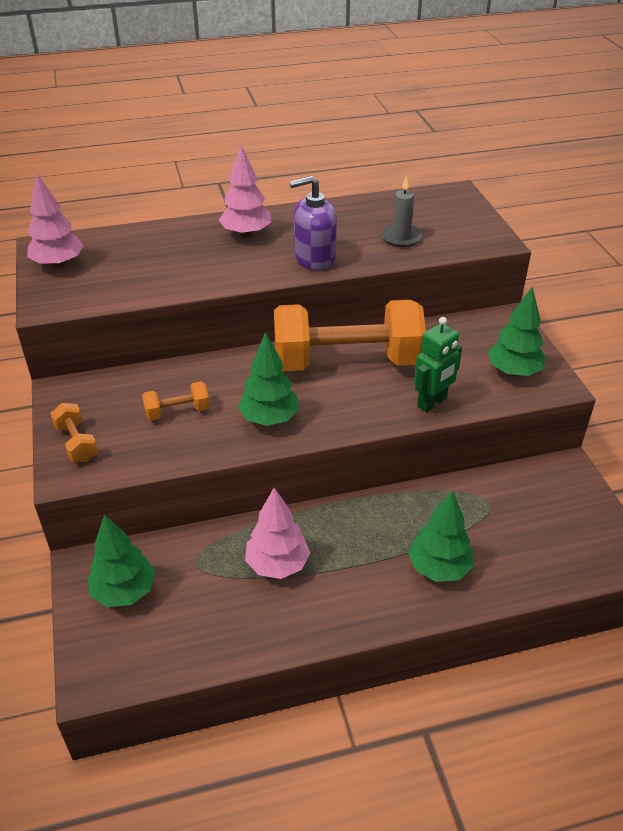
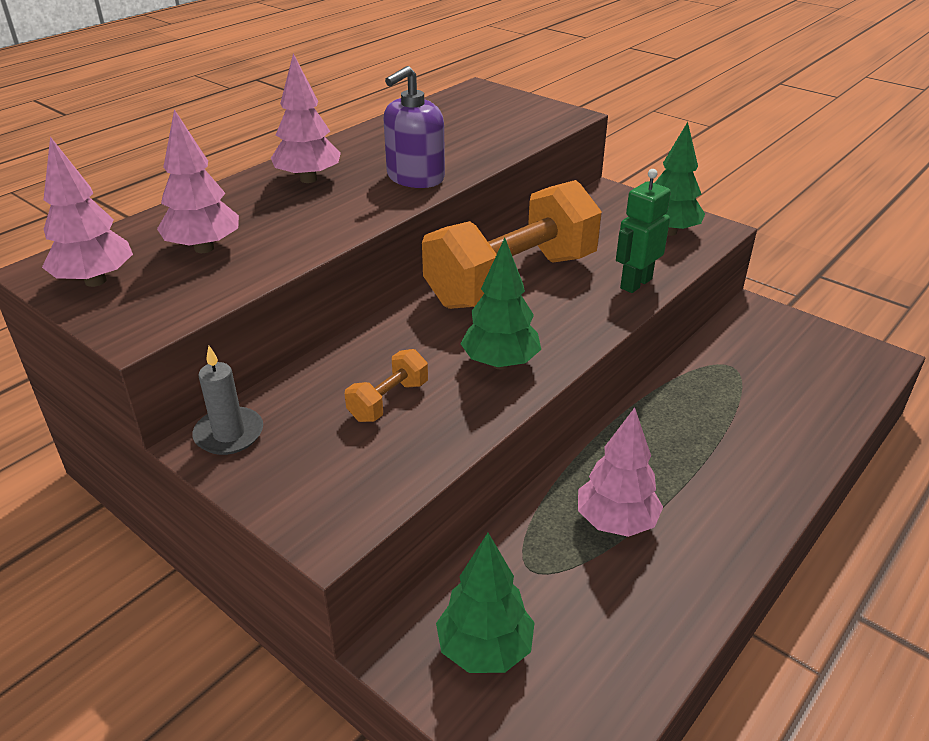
camera: 35 degrees left, 5 degrees down
(77, 443) = (300, 491): orange dumbbell -> none
(133, 264) = (204, 248): none -> pink tree
(401, 237) = (478, 136): grey candle -> grey candle (229, 434)
(432, 403) = (635, 283): green robot -> green robot turned 150 degrees counterclockwise
(439, 568) = (759, 443): green tree -> none

